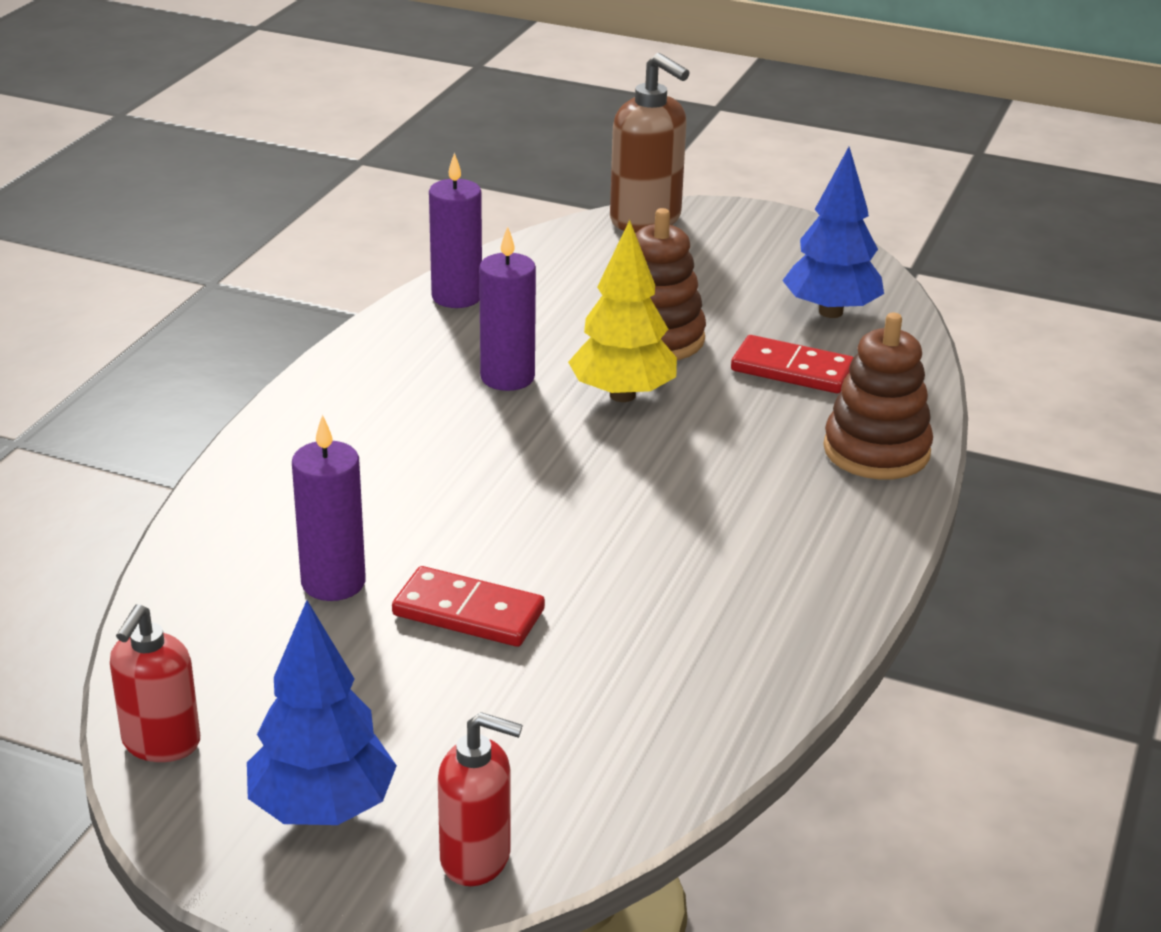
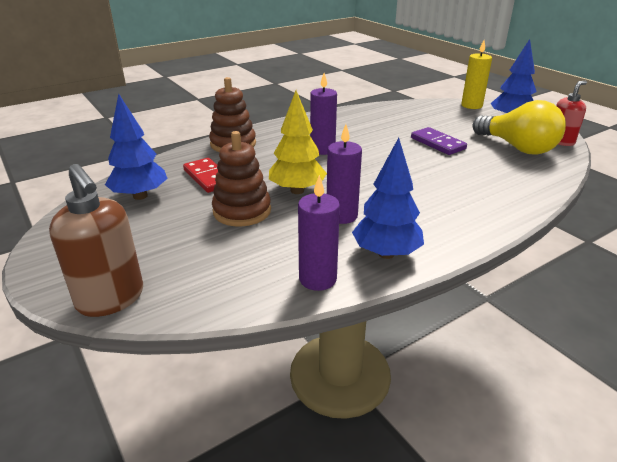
camera: 145 degrees left, 0 degrees up
(271, 669) = (517, 148): none -> yellow light bulb
(333, 582) = (484, 163): purple candle -> purple candle (322, 149)
(399, 348) = (386, 253): none -> blue tree
(468, 612) = (437, 143): red domino -> purple domino
(476, 858) = (471, 105): red soap dispenser -> yellow candle
(646, 220) = (111, 299): brown soap dispenser -> brown soap dispenser turned 150 degrees clockwise

